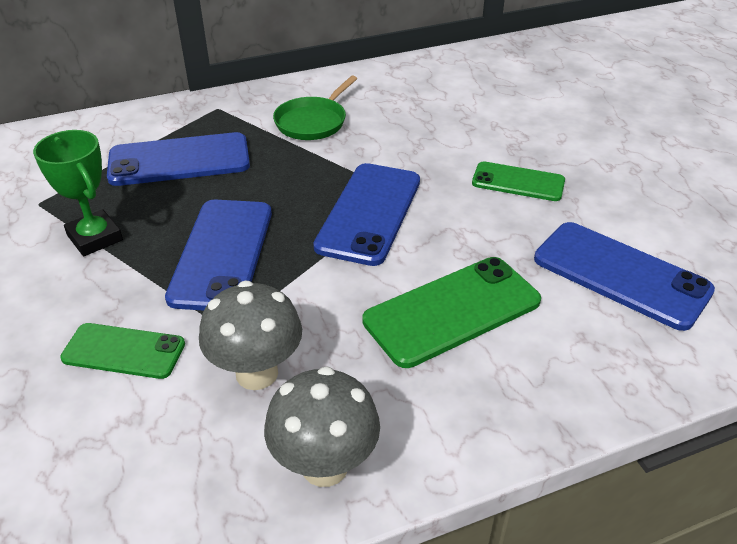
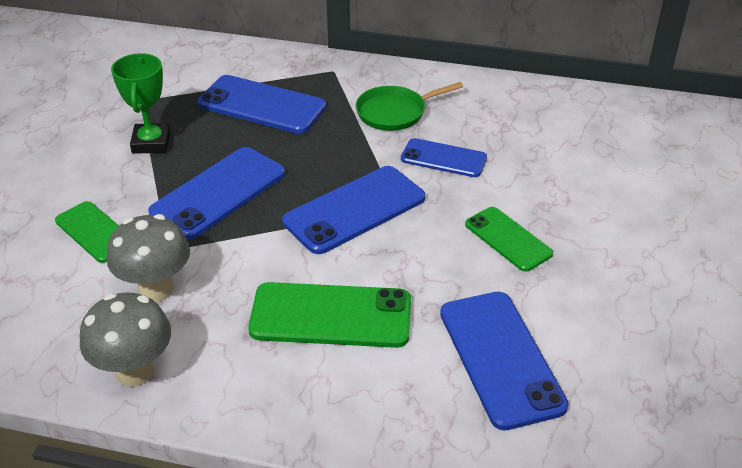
camera: 35 degrees right, 0 degrees up
(396, 142) = (443, 158): none -> blue phone

